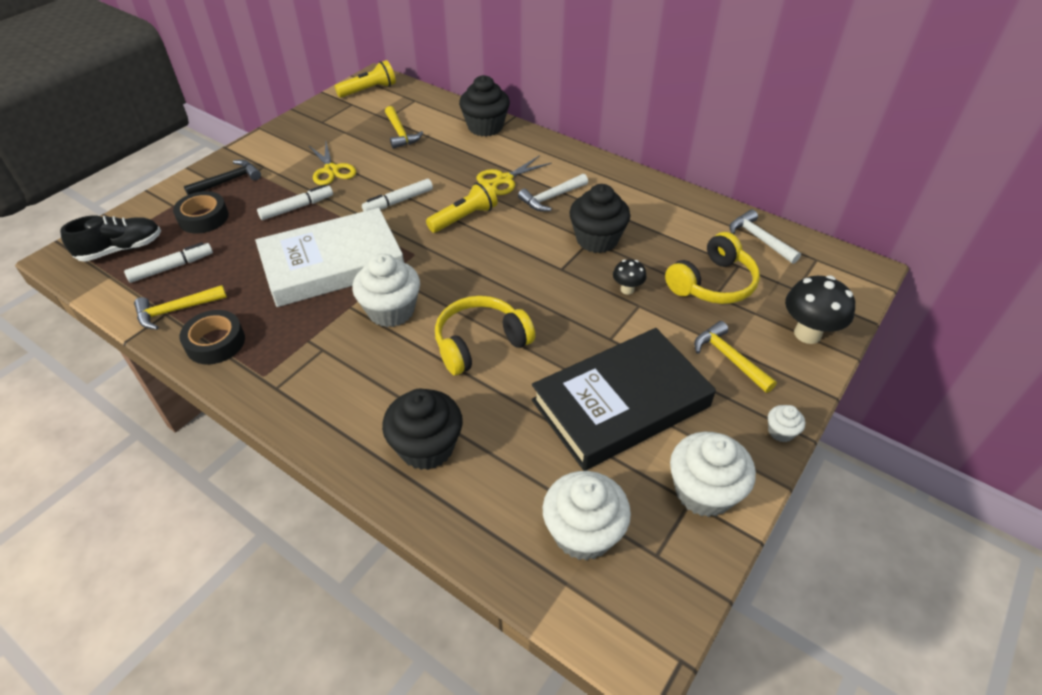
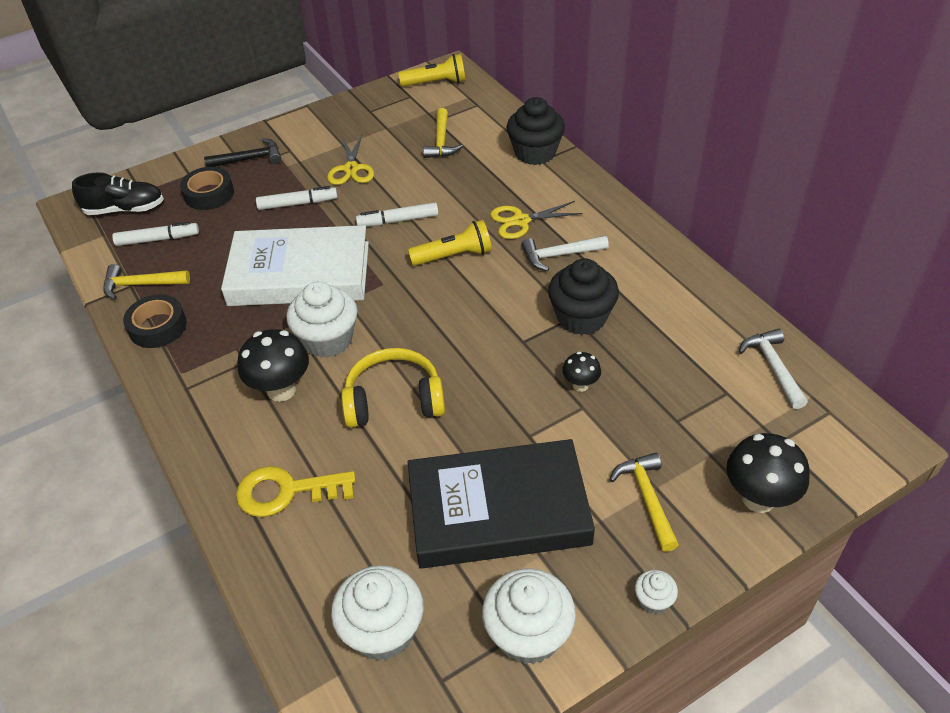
camera: 25 degrees right, 0 degrees up
(372, 363) = (281, 390): none -> black mushroom
(426, 447) = (286, 491): black cupcake -> yellow key
(713, 283) = (682, 406): yellow headphones -> none

